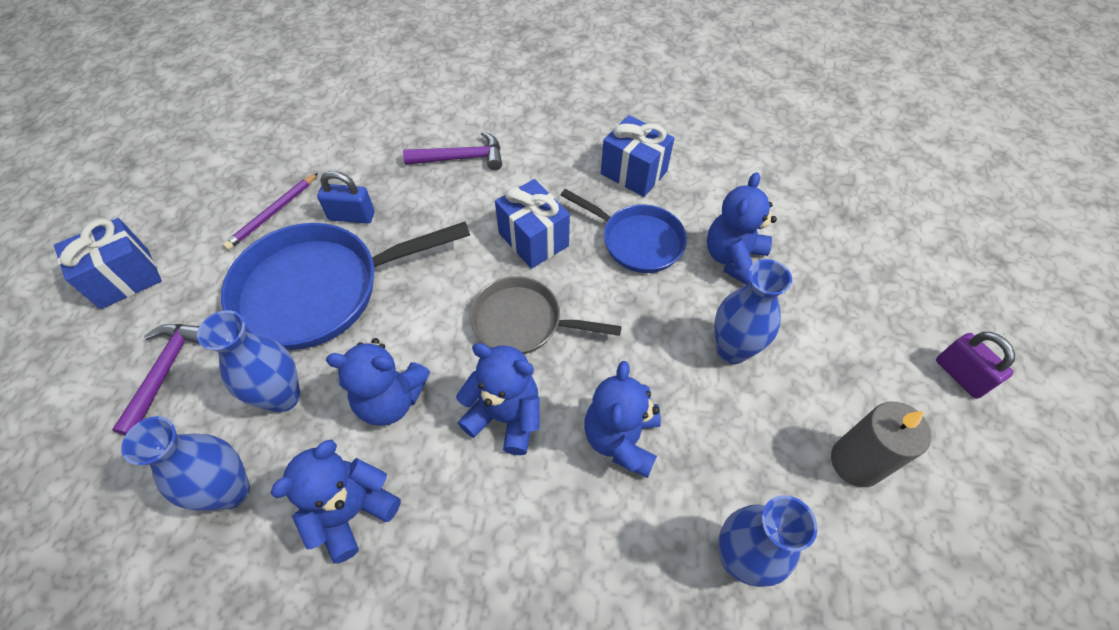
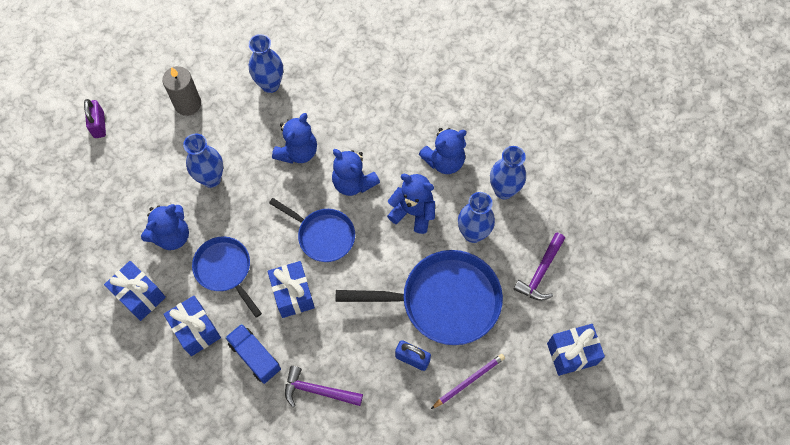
camera: 160 degrees left, 10 degrees up
(523, 322) = (323, 235): grey pan -> blue pan
(550, 168) = (255, 356): none -> blue truck
(723, 186) = (140, 296): none -> blue gift

